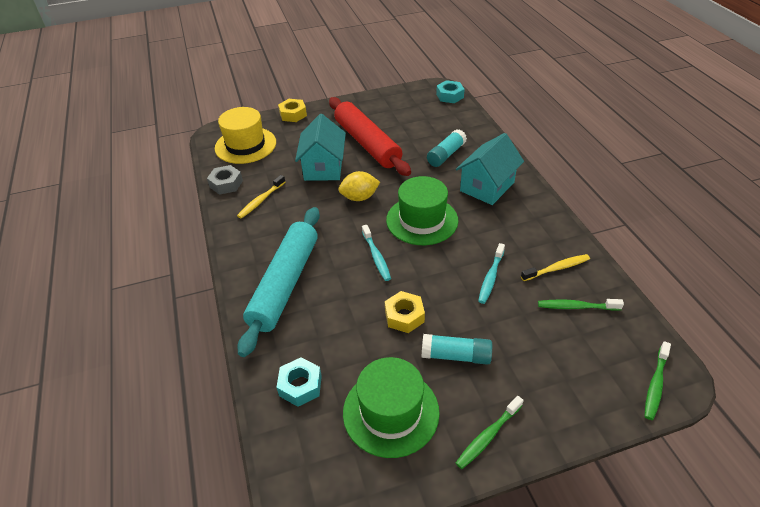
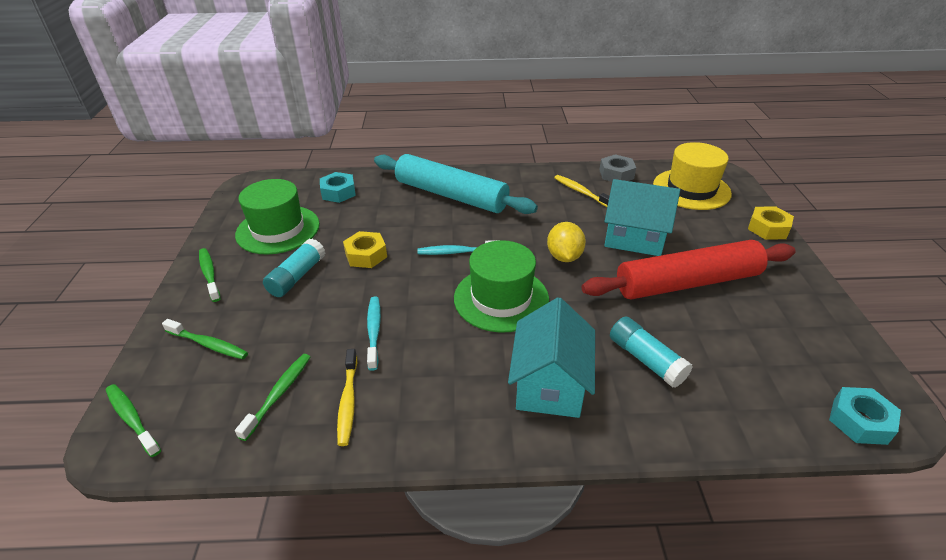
camera: 105 degrees right, 5 degrees down
(487, 186) = (549, 385): turquoise house -> turquoise house turned 45 degrees clockwise
(491, 277) = (374, 331): turquoise toothbrush -> turquoise toothbrush turned 45 degrees clockwise
(565, 378) = (208, 344): none -> green toothbrush

